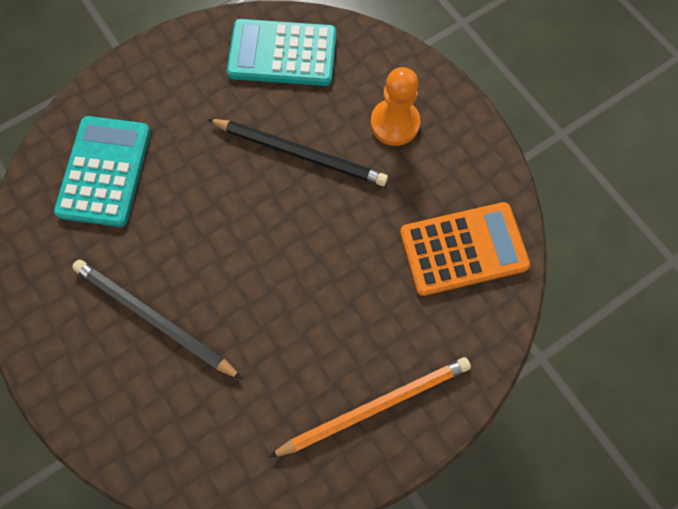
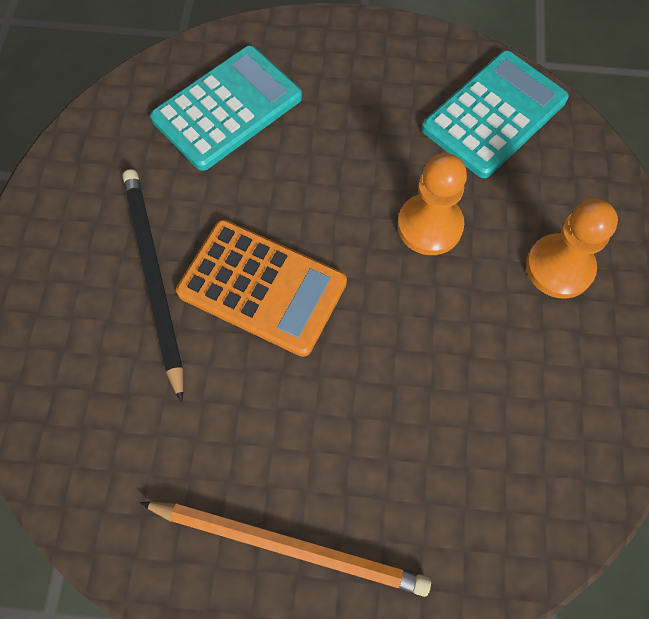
camera: 40 degrees right, 5 degrees down
(282, 53) = (494, 115): turquoise calculator -> turquoise calculator turned 90 degrees clockwise
(300, 153) = (429, 226): black pencil -> orange pawn
(463, 249) = (527, 459): orange calculator -> orange calculator (262, 288)

